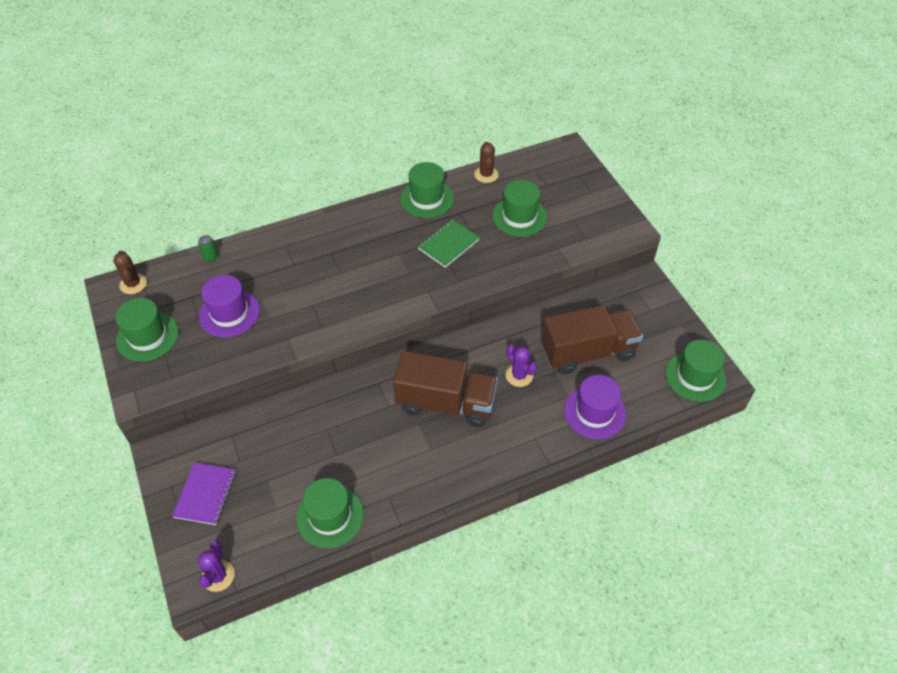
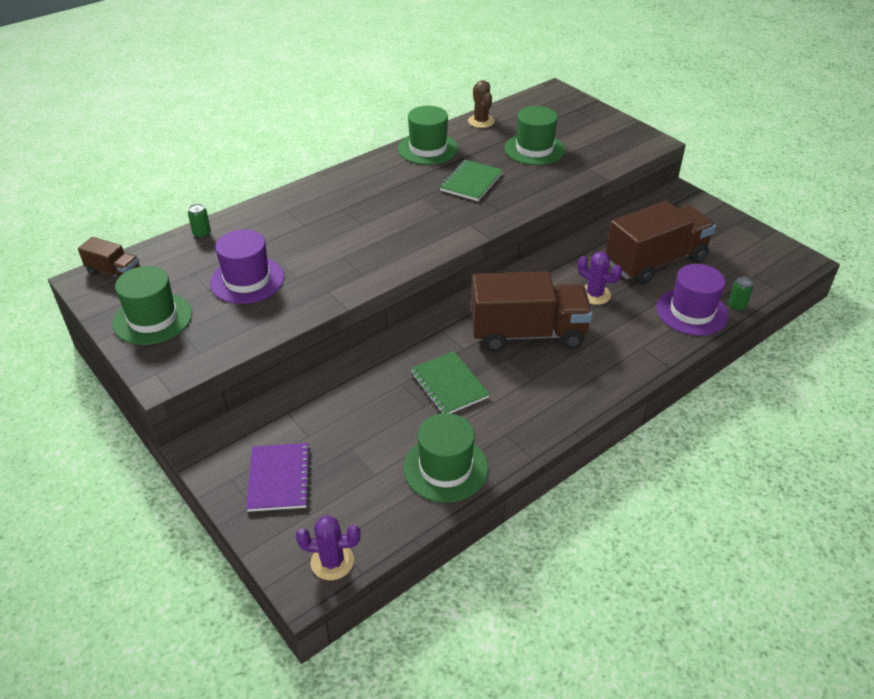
camera: 15 degrees left, 10 degrees down
(133, 284) = (114, 272): brown cactus -> brown truck
(218, 576) = (332, 562): purple cactus -> purple cactus turned 75 degrees counterclockwise
(363, 439) = (449, 385): none -> green notebook
(637, 414) = (736, 306): none -> green can
(695, 376) = (775, 263): green hat -> none

